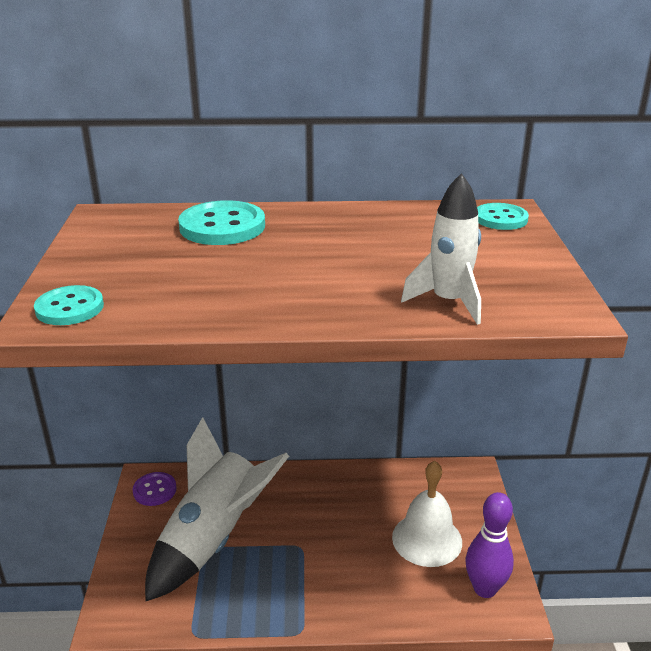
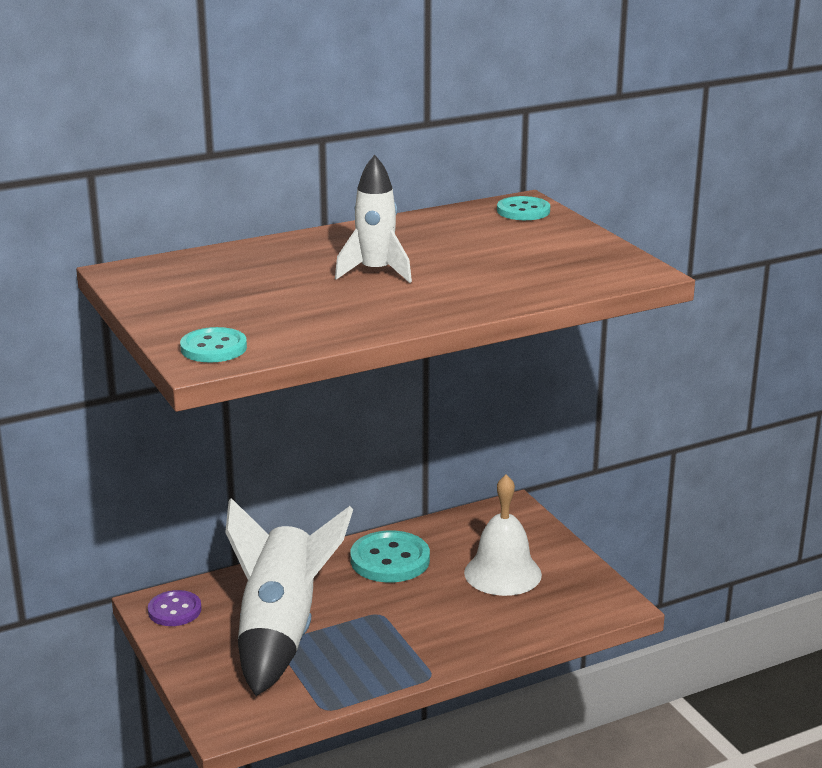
camera: 25 degrees left, 5 degrees down
(222, 226) = (267, 261): turquoise button -> turquoise button (390, 560)
(449, 302) = (541, 282): white rocket -> white rocket (375, 272)
(485, 588) = (582, 595): purple bowling pin -> none

